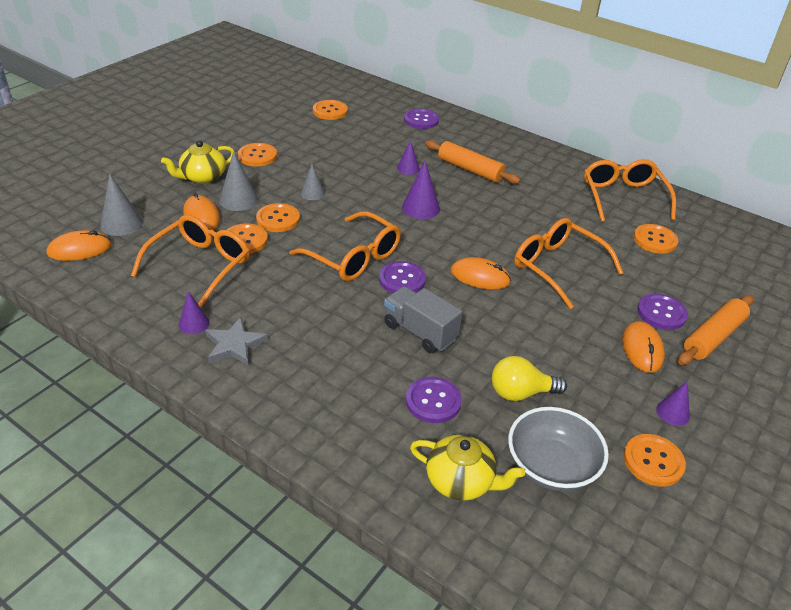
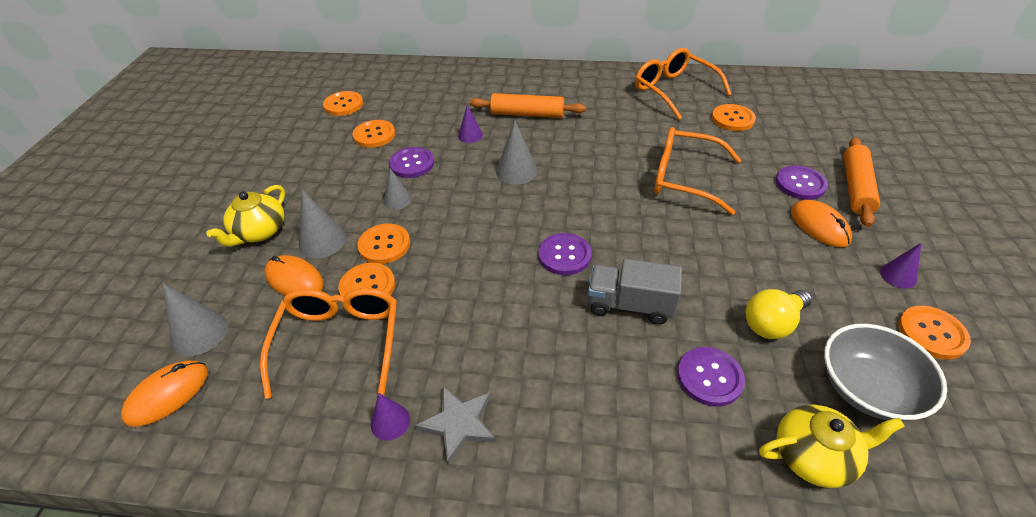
camera: 25 degrees left, 5 degrees up
(257, 156) = (304, 182): orange button -> orange button (374, 135)
(354, 257) = (498, 253): orange glasses -> none
(421, 120) = (441, 82): purple button -> purple button (412, 164)
(421, 208) = (516, 171): purple cone -> grey cone
(480, 276) = (630, 218): orange mouse -> none

